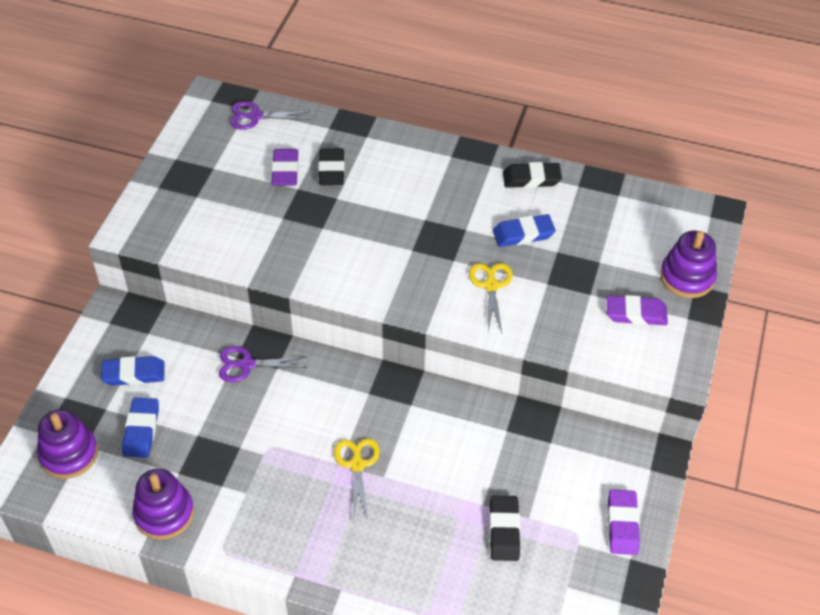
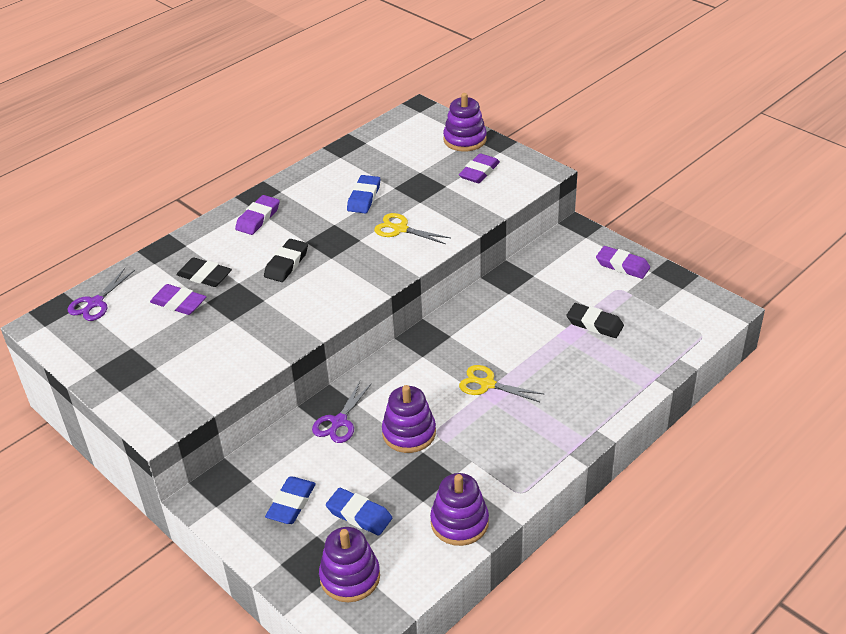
camera: 60 degrees left, 10 degrees down
(258, 426) = (409, 433): none -> purple stacking toy
(437, 168) = (258, 218): none -> purple eraser
(531, 179) = (313, 176): black eraser -> black eraser (286, 264)

